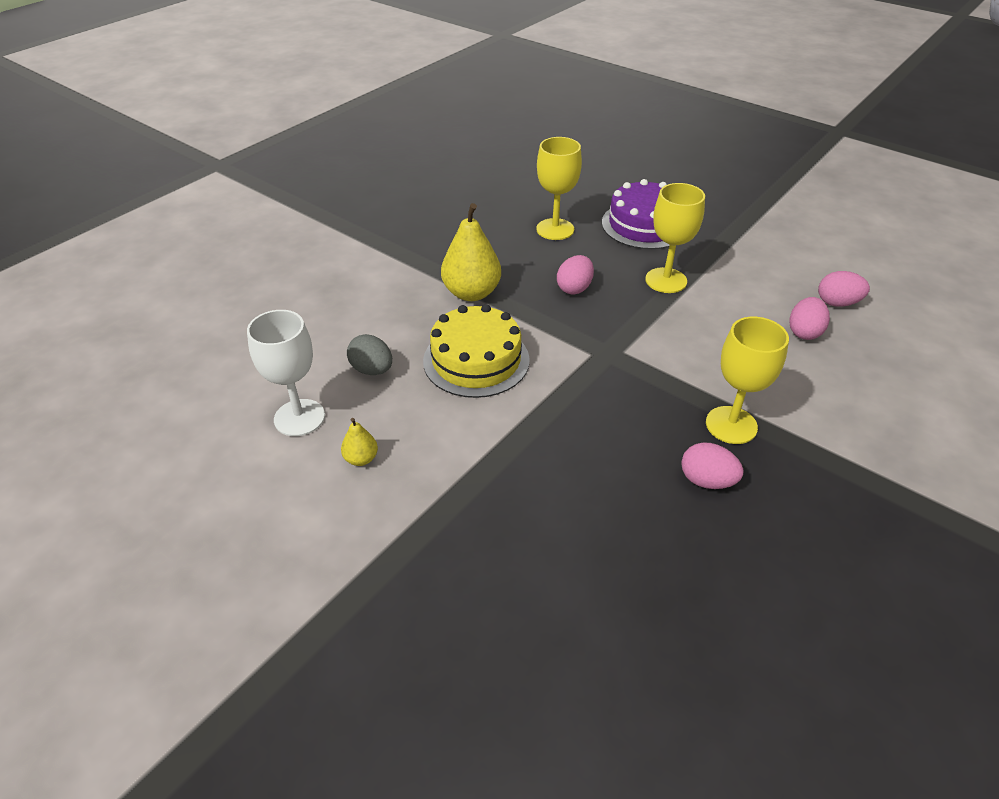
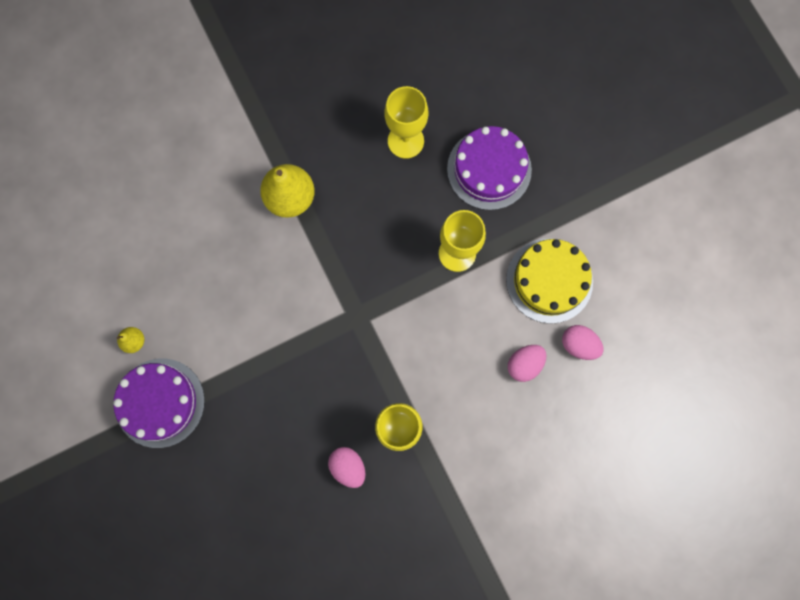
camera: 25 degrees right, 35 degrees up
(299, 418) = (108, 282): white goblet -> none
(372, 370) = (176, 255): grey egg -> none
(428, 506) = (160, 402): none -> purple cake
(476, 360) = (255, 279): yellow cake -> yellow cake (549, 280)
(574, 288) = (376, 229): pink egg -> none

